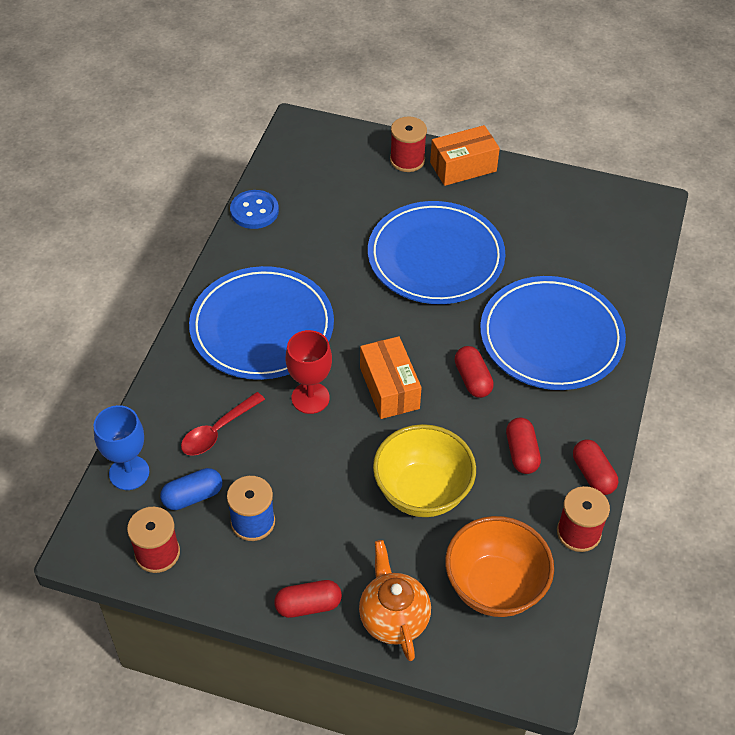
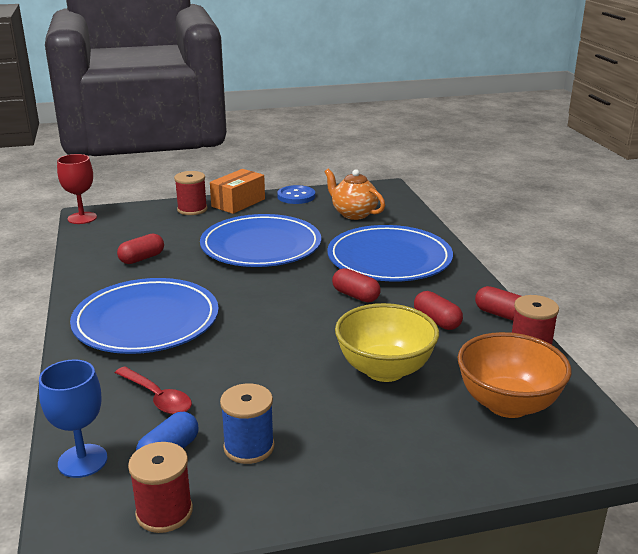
camera: 30 degrees left, 25 degrees down
(217, 431) = (157, 398): red spoon -> red spoon turned 60 degrees counterclockwise
(254, 211) = (84, 262): blue button -> blue button (296, 196)
(308, 605) = (361, 486): red capsule -> red capsule (142, 258)
(310, 398) = (230, 348): red goblet -> red goblet (82, 218)
(389, 388) = (294, 321): orange box -> none
(393, 618) = (449, 461): orange teapot -> orange teapot (353, 214)

